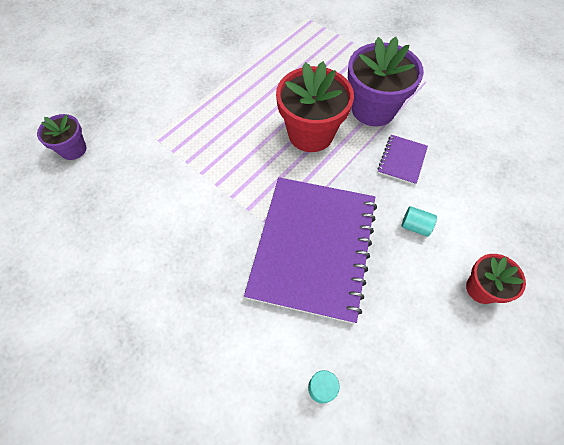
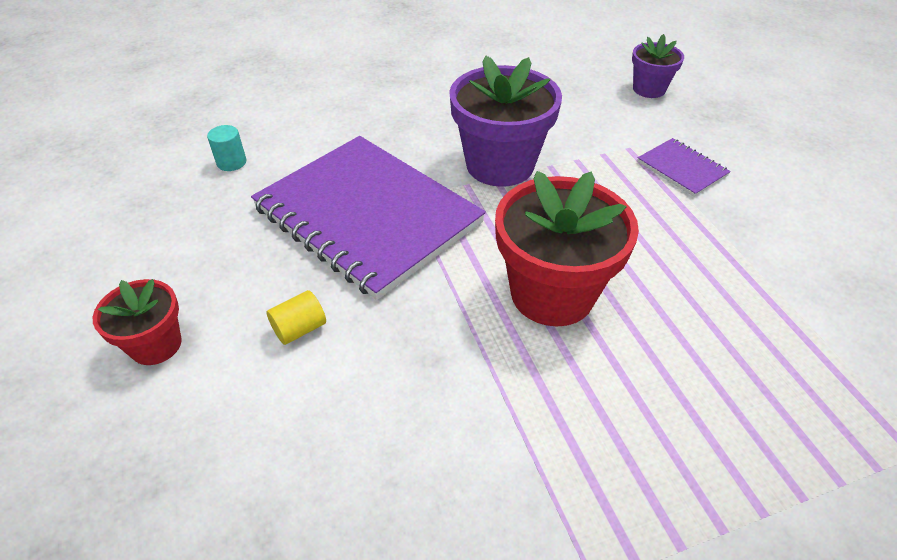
camera: 120 degrees right, 15 degrees down
(373, 109) = (559, 412): purple flower pot -> purple flower pot (500, 165)
(402, 160) = (417, 385): purple notebook -> purple notebook (682, 169)
(415, 226) = (299, 329): turquoise cylinder -> yellow cylinder

